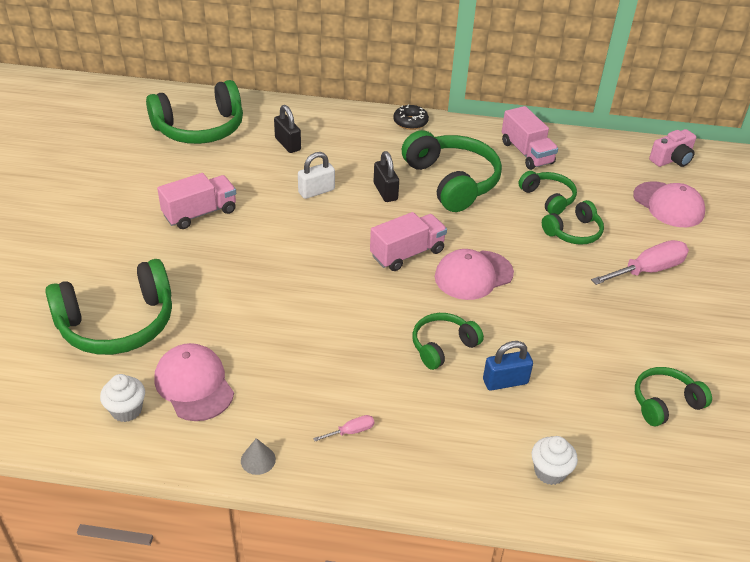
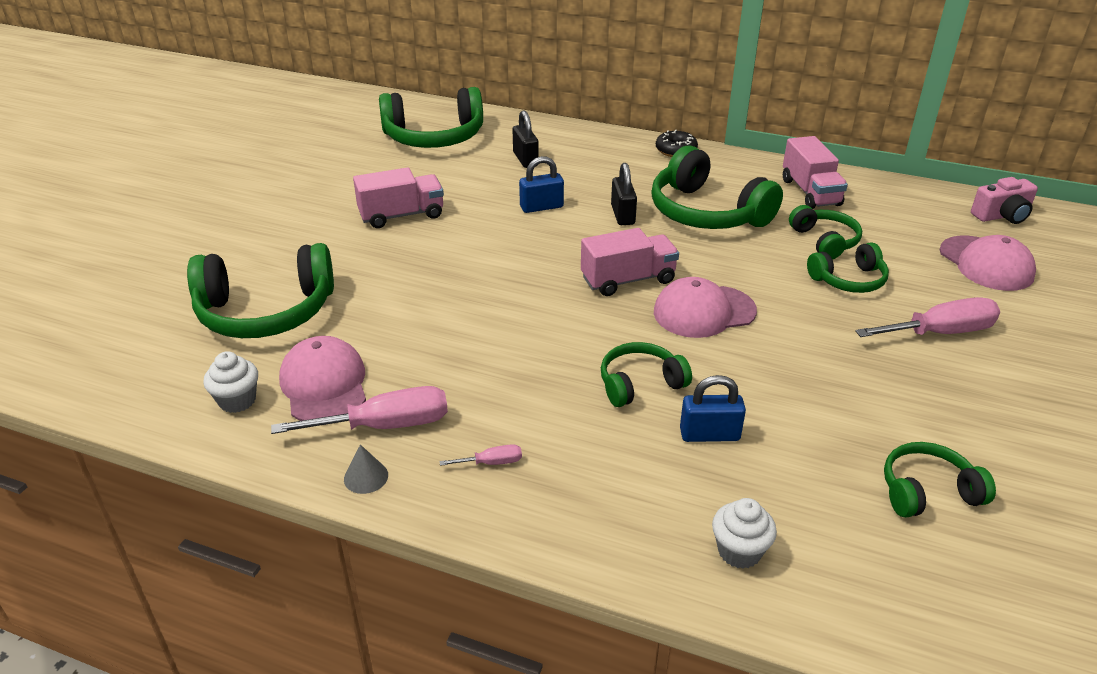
camera: 15 degrees right, 5 degrees down
(257, 413) = (385, 425): none -> pink screwdriver
(316, 191) = (541, 207): white padlock -> blue padlock
(451, 181) = (707, 212): green headphones -> green headphones turned 150 degrees clockwise

